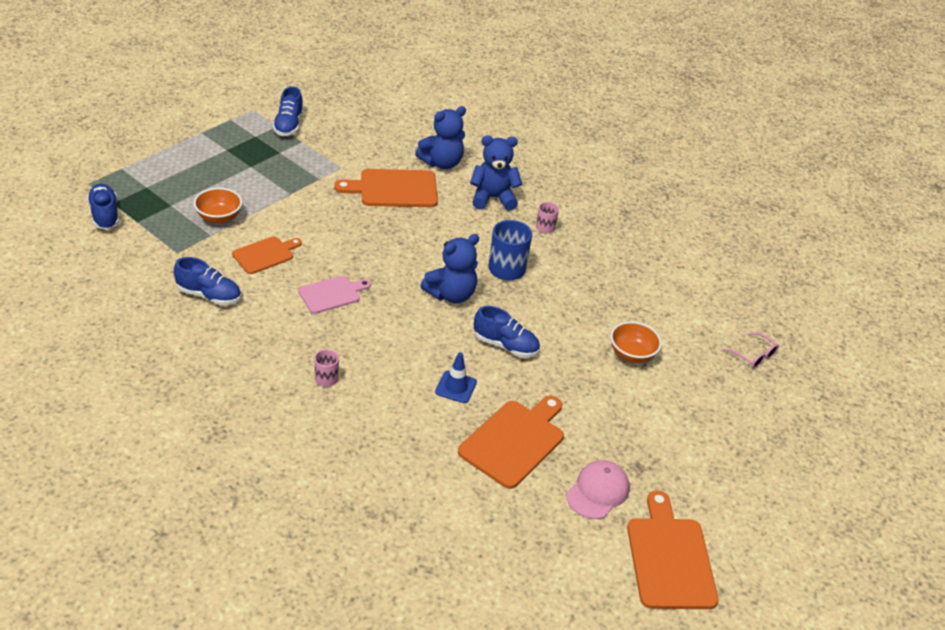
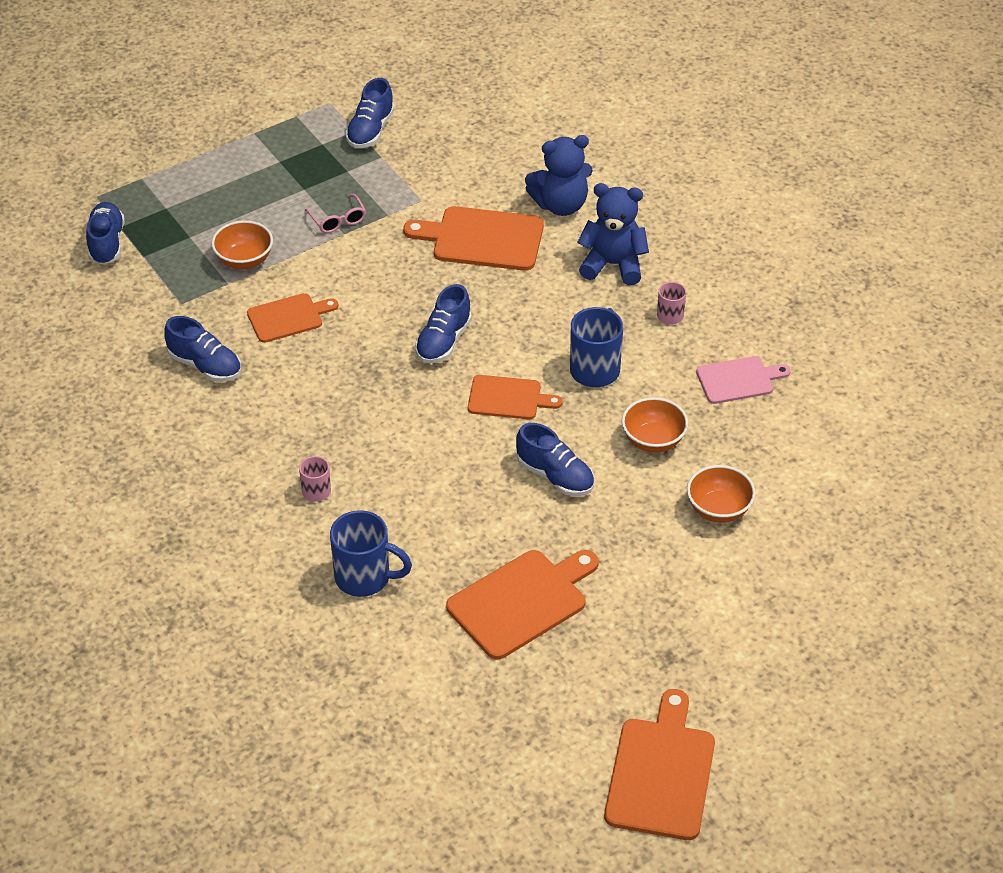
camera: 20 degrees right, 5 degrees up
(332, 294) = (356, 381): pink cutting board -> pink cutting board (738, 380)
(386, 439) = (365, 578): none -> blue mug
(389, 260) = (443, 341): none -> blue shoe
(451, 294) = (508, 398): blue teddy bear -> orange cutting board
(456, 387) = (472, 523): blue traffic cone -> none
(566, 312) = (653, 440): none -> orange bowl
(598, 491) = (603, 679): pink cap -> none
(754, 356) = (889, 532): pink glasses -> pink glasses (338, 220)

